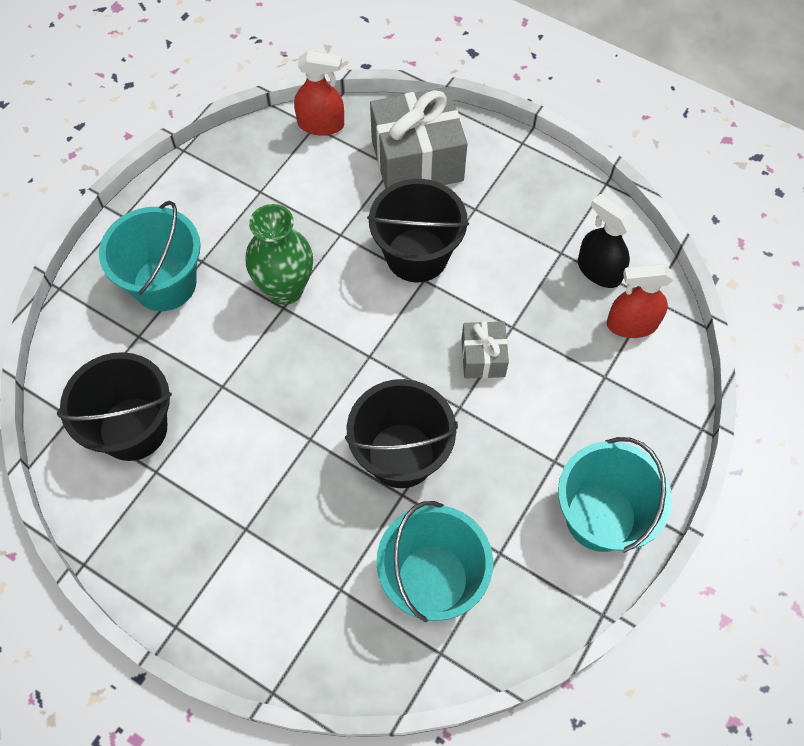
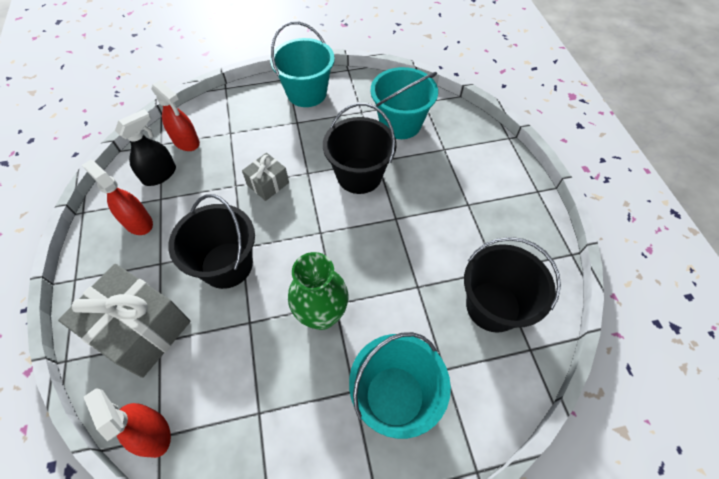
camera: 135 degrees left, 5 degrees down
(546, 218) = (138, 222): none -> red spray bottle
(598, 270) = (160, 174): black spray bottle -> black spray bottle turned 135 degrees counterclockwise

